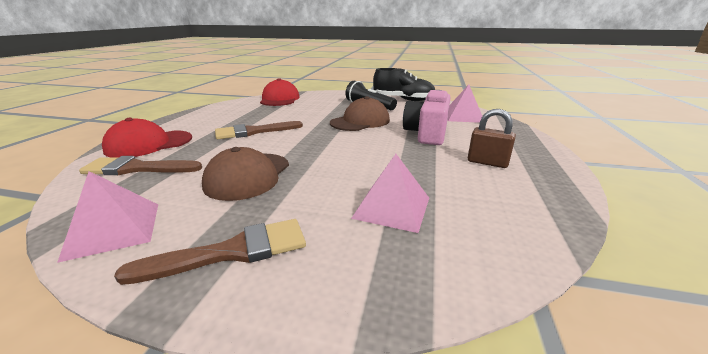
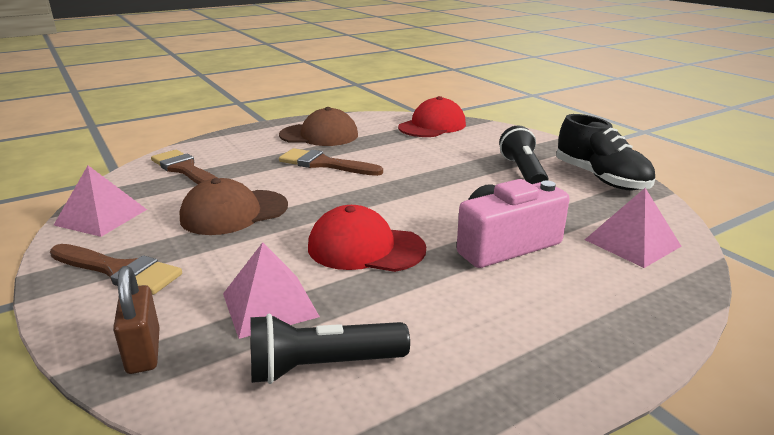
camera: 45 degrees right, 0 degrees up
(149, 144) = (229, 147): red cap -> red cap (365, 248)
(360, 121) = (457, 193): brown cap -> brown cap (319, 135)
(484, 216) = (323, 367): none -> black flashlight
(487, 162) = (481, 320): brown padlock -> brown padlock (144, 351)

